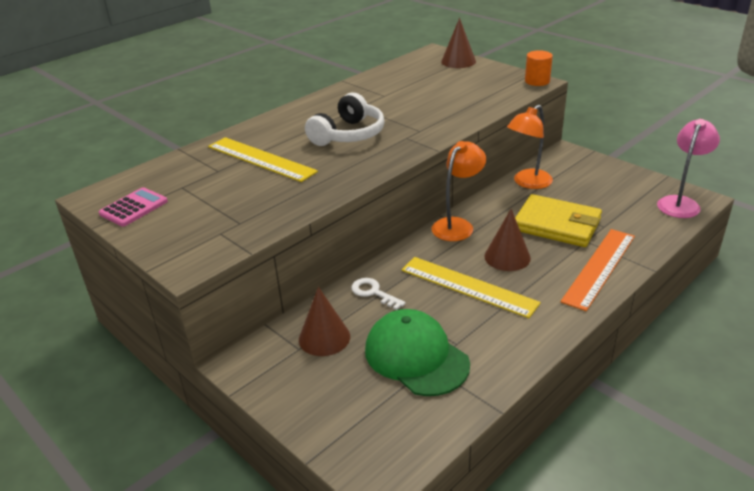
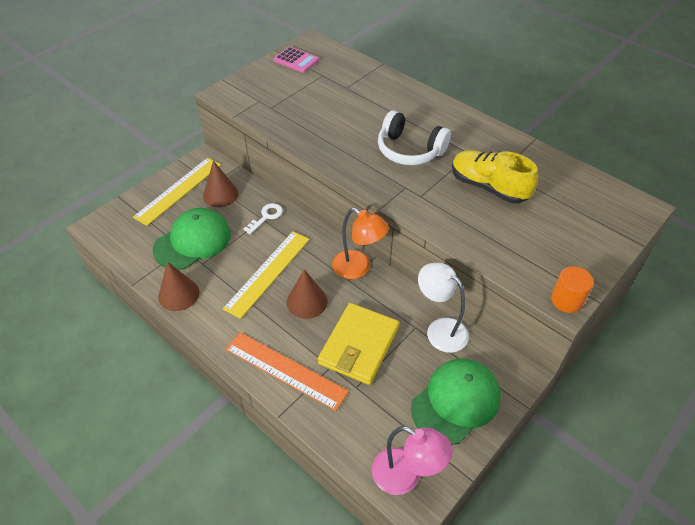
camera: 85 degrees right, 15 degrees up
(261, 159) = (364, 106): yellow ruler -> yellow ruler (178, 190)
(408, 101) = (488, 187): none -> yellow shoe
(458, 61) = (614, 229): brown cone -> brown cone (179, 294)
(527, 183) = (440, 329): orange lamp -> white lamp
(601, 179) = (456, 402): none -> green cap

